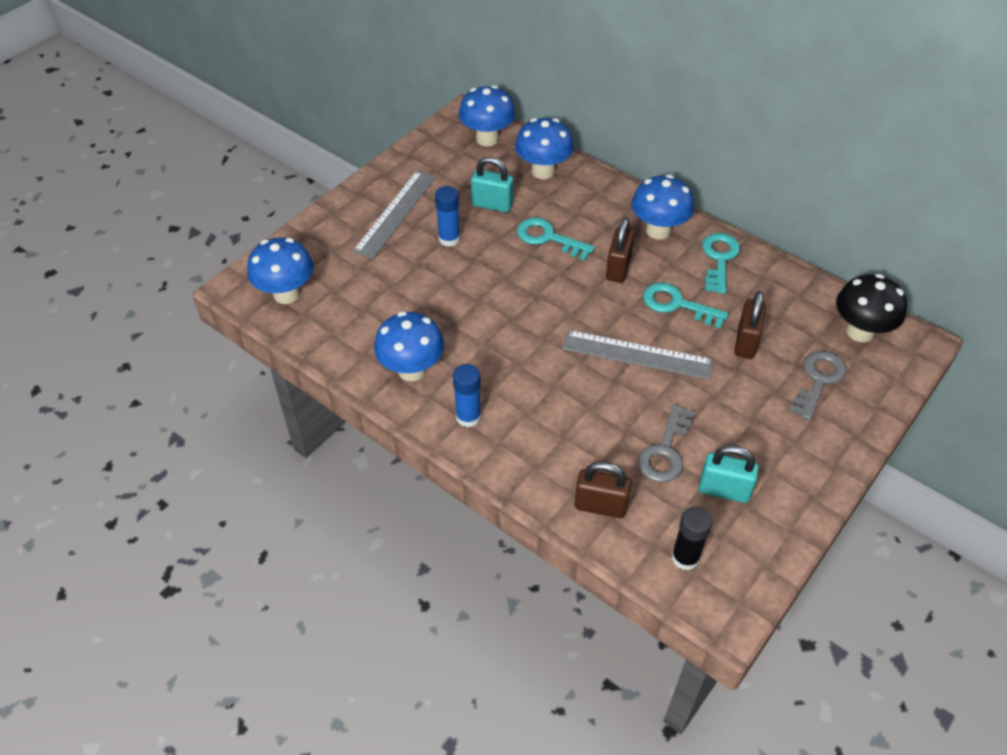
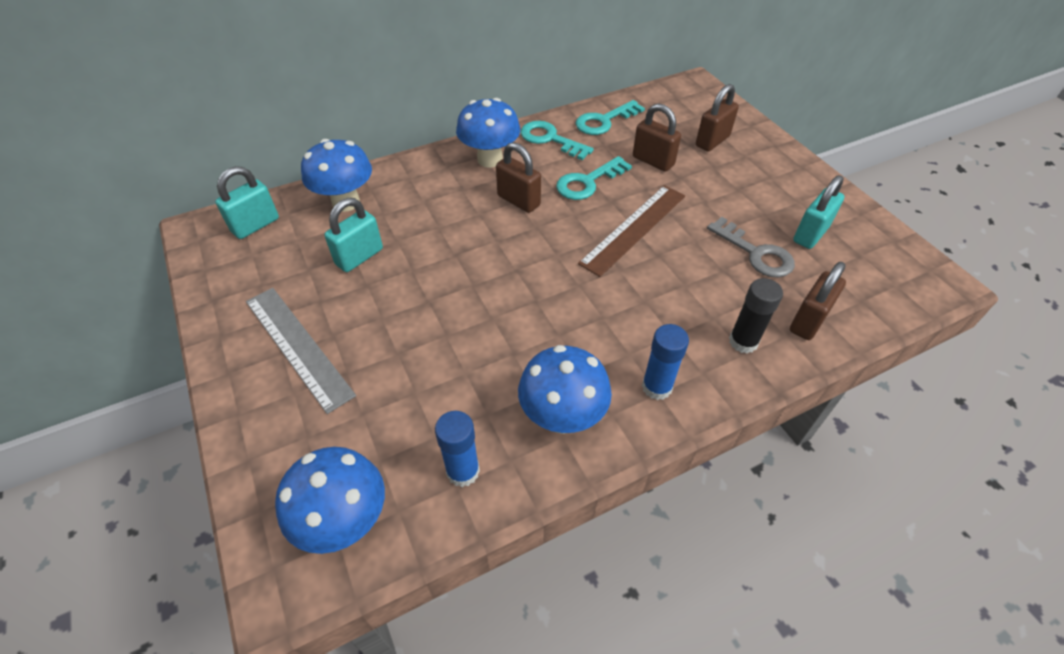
camera: 65 degrees left, 0 degrees up
(449, 239) = (381, 311): blue glue stick -> blue glue stick (463, 471)
(487, 139) = (255, 225): blue mushroom -> turquoise padlock
(548, 238) = (443, 232): turquoise key -> turquoise key (604, 121)
(637, 354) = (633, 228): grey ruler -> brown ruler
(685, 557) = (879, 285): black glue stick -> black glue stick (743, 341)
(818, 380) = (712, 141): grey key -> brown padlock
(860, 332) = (672, 103): black mushroom -> none

